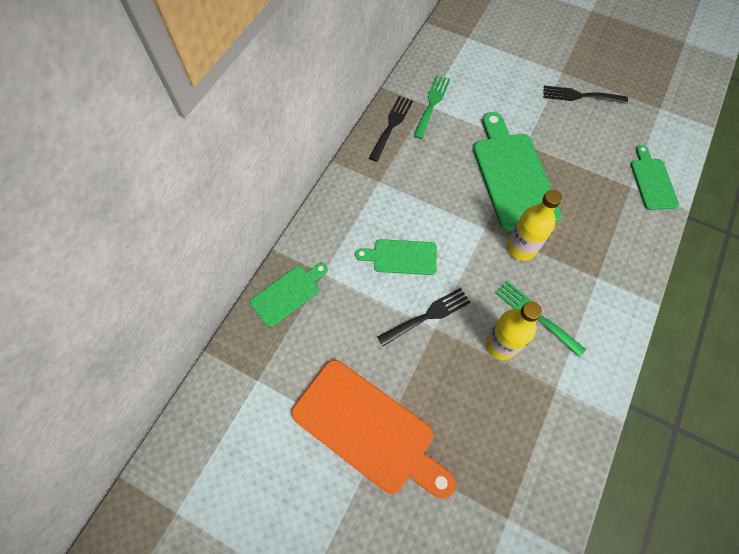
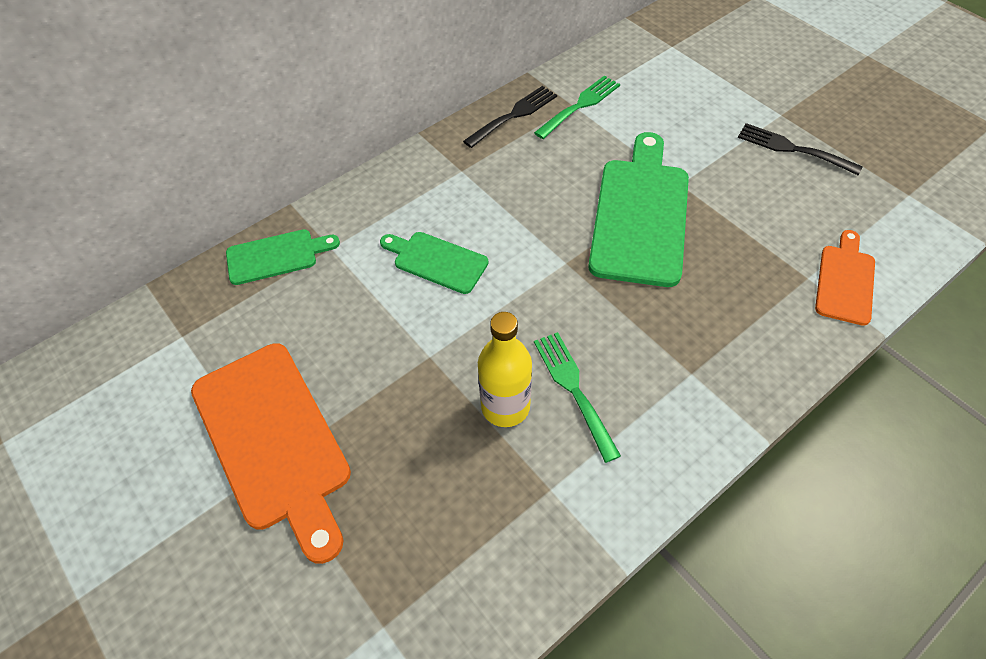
camera: 25 degrees right, 10 degrees down
(428, 315) = (429, 338): black fork -> none
(521, 248) = (602, 301): yellow bottle -> none
(652, 181) = (845, 281): green cutting board -> orange cutting board

